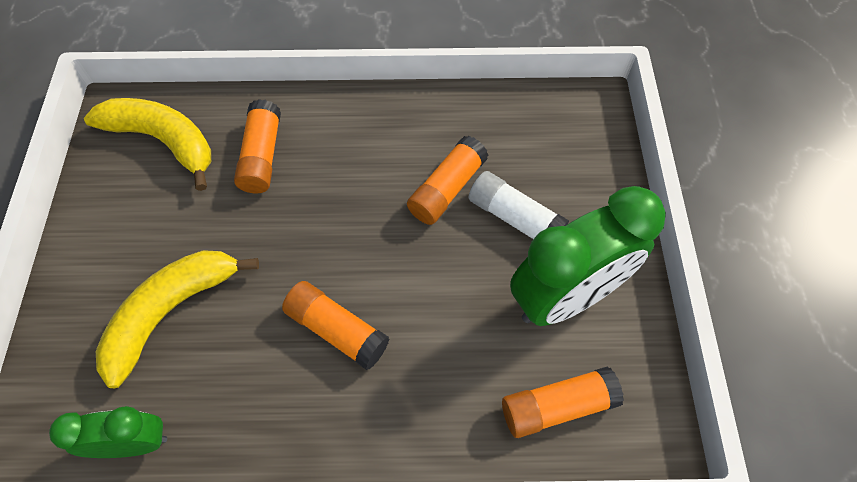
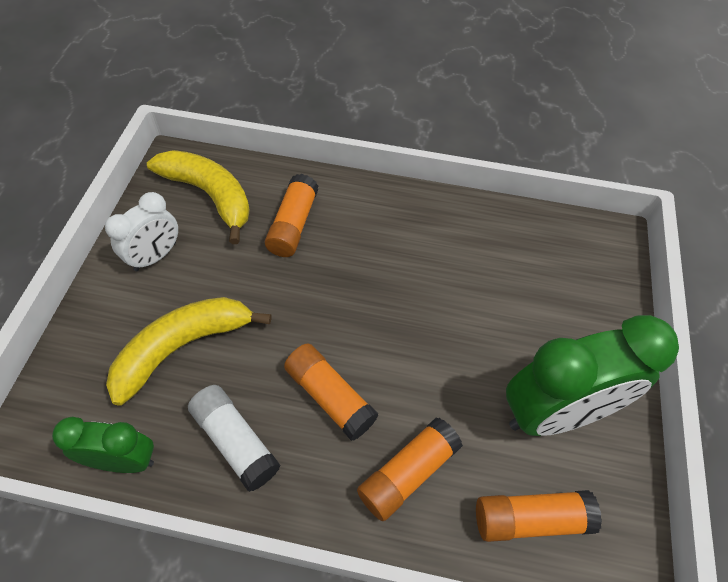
camera: 10 degrees right, 5 degrees down
(118, 220) = (155, 256): none -> white clock
(447, 189) = (457, 287): orange glue stick -> orange glue stick (408, 473)
(515, 218) = (517, 327): white glue stick -> white glue stick (235, 441)

